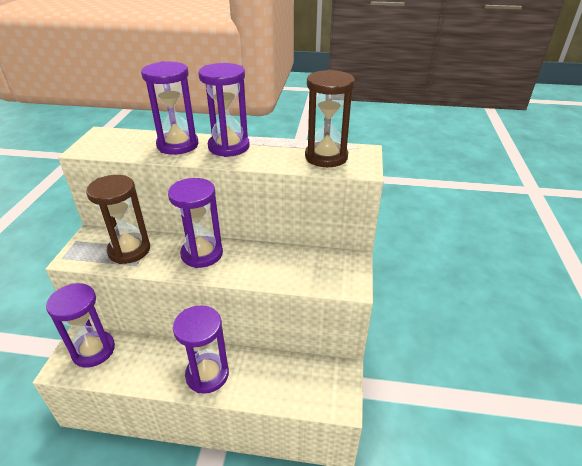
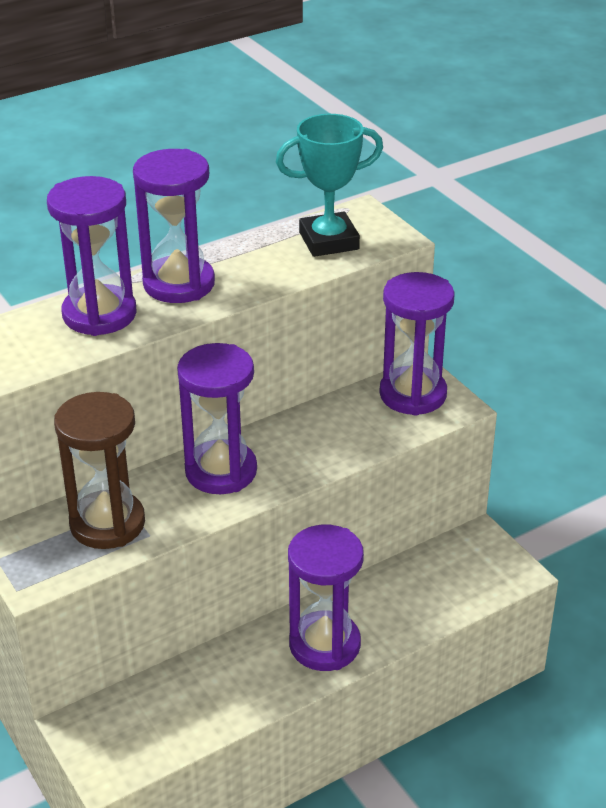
camera: 40 degrees left, 0 degrees up
(93, 350) = (125, 722): purple hourglass -> purple hourglass (413, 394)
(326, 157) = (329, 241): brown hourglass -> turquoise trophy

